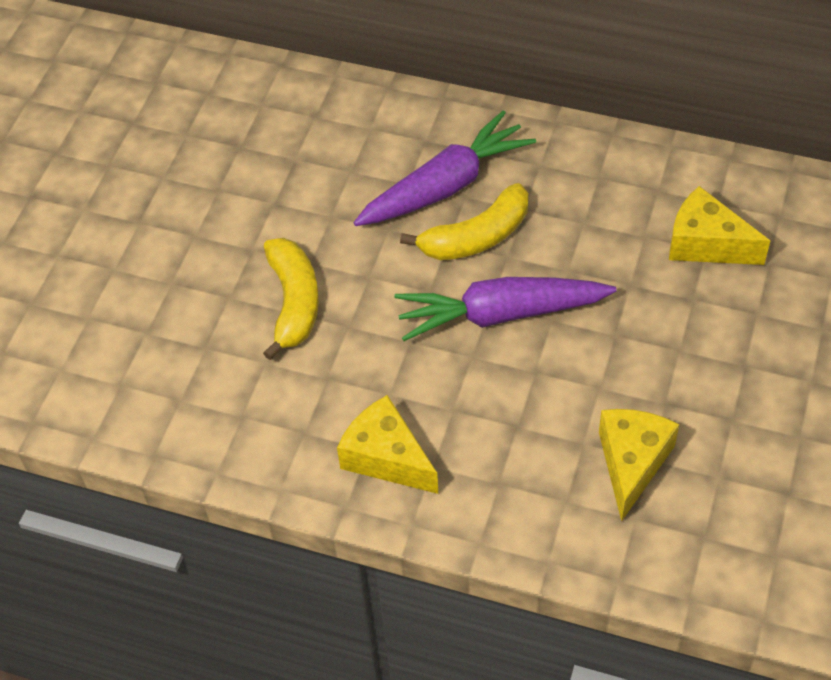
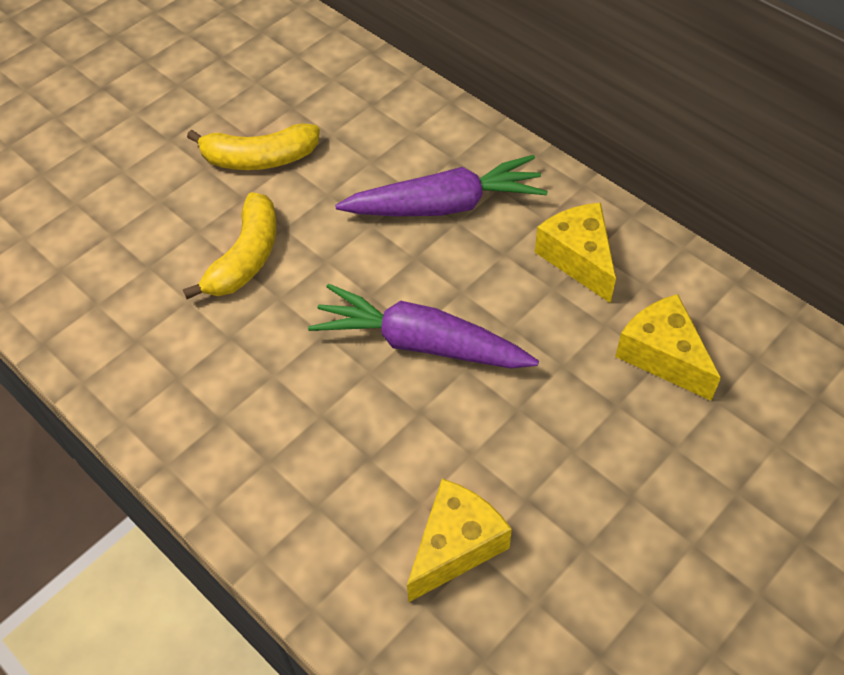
camera: 25 degrees right, 0 degrees up
(386, 457) = (231, 434): yellow cheese -> yellow cheese (578, 258)
(476, 237) = (444, 262): yellow banana -> yellow banana (259, 158)

